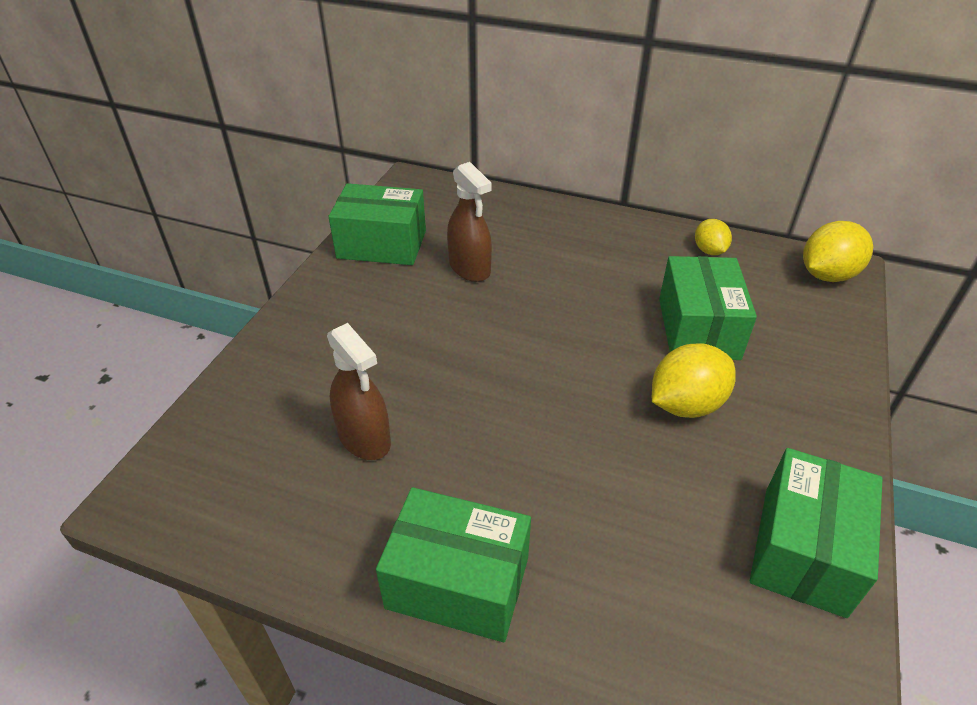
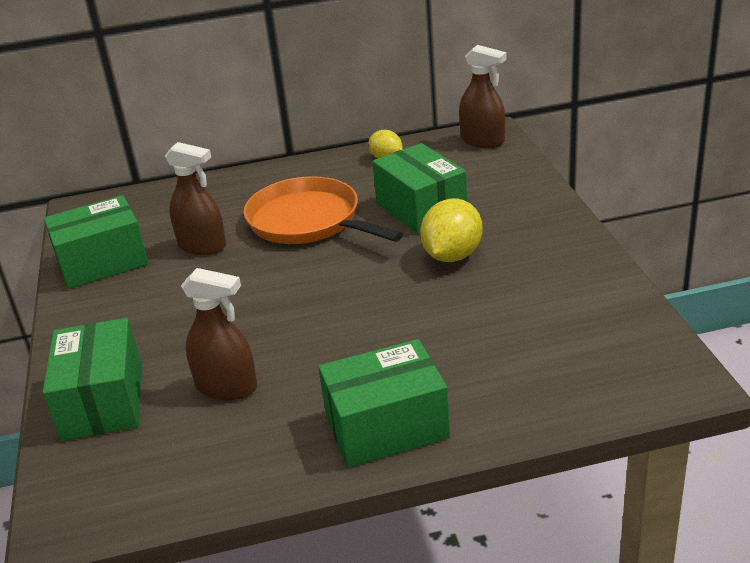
camera: 30 degrees left, 10 degrees down
(580, 288) = (308, 221): none -> orange pan
(803, 550) = (592, 296): green box -> green box (102, 401)
(827, 275) = (482, 141): yellow lemon -> brown spray bottle

